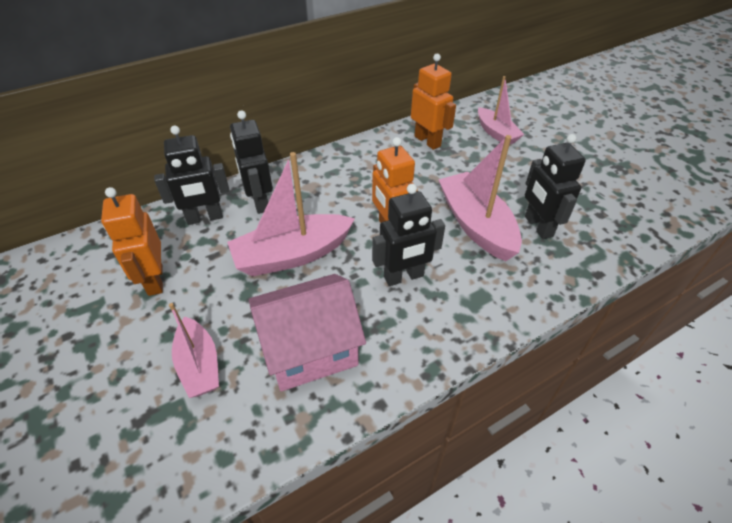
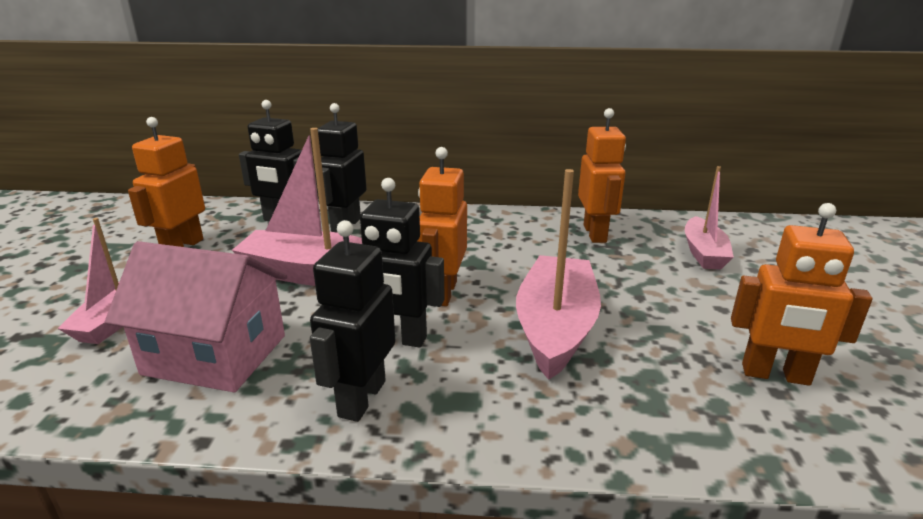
camera: 35 degrees right, 20 degrees down
(538, 226) = (647, 364): black robot -> black robot (361, 398)
(592, 205) = (775, 375): none -> orange robot

